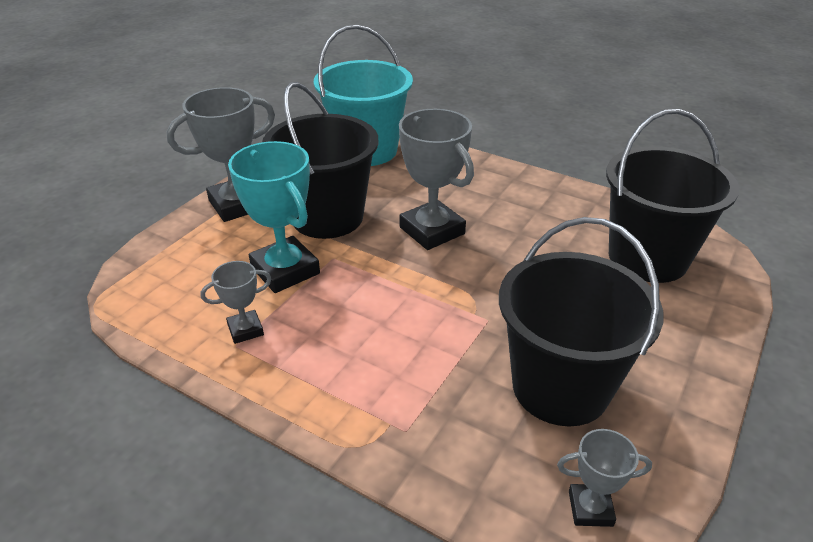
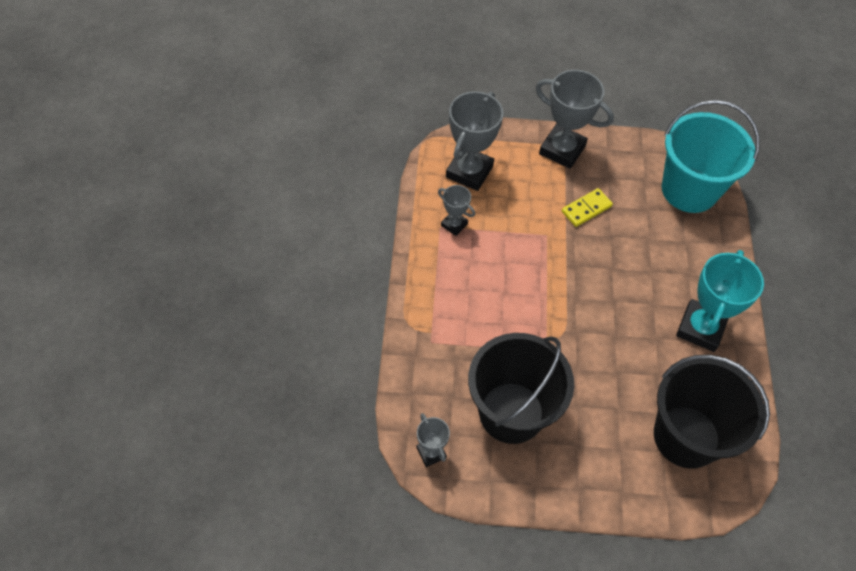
camera: 60 degrees right, 20 degrees up
(285, 270) = (516, 215): turquoise trophy -> turquoise trophy (700, 328)
(327, 217) = (586, 209): black bucket -> yellow domino
(432, 231) = (617, 280): grey trophy -> grey trophy (469, 171)

